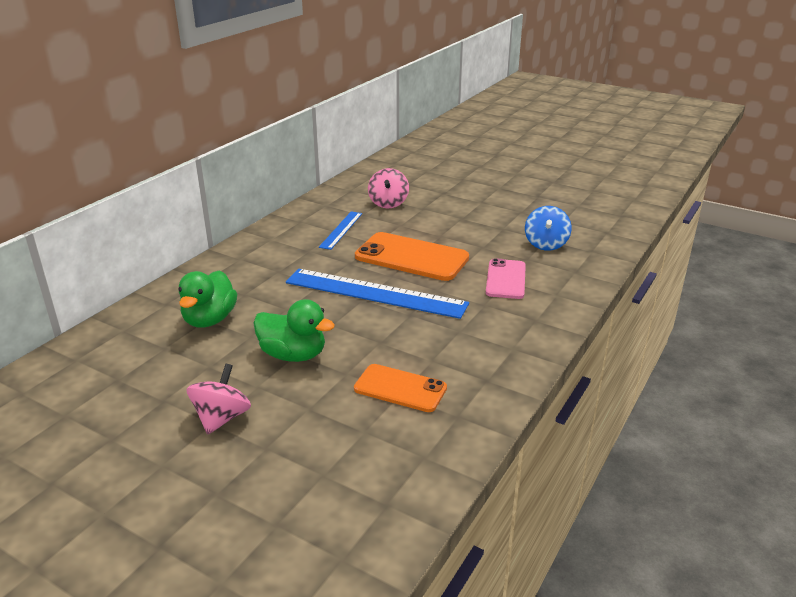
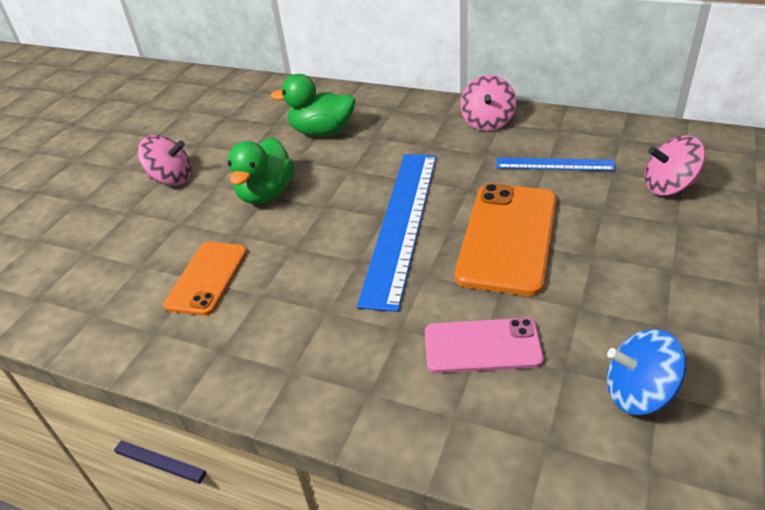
camera: 85 degrees right, 10 degrees up
(266, 244) = (487, 122): none -> pink spinning top

